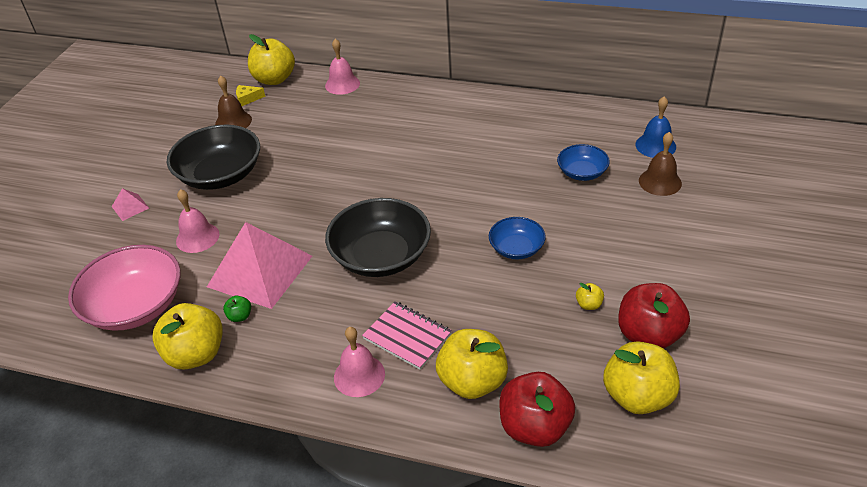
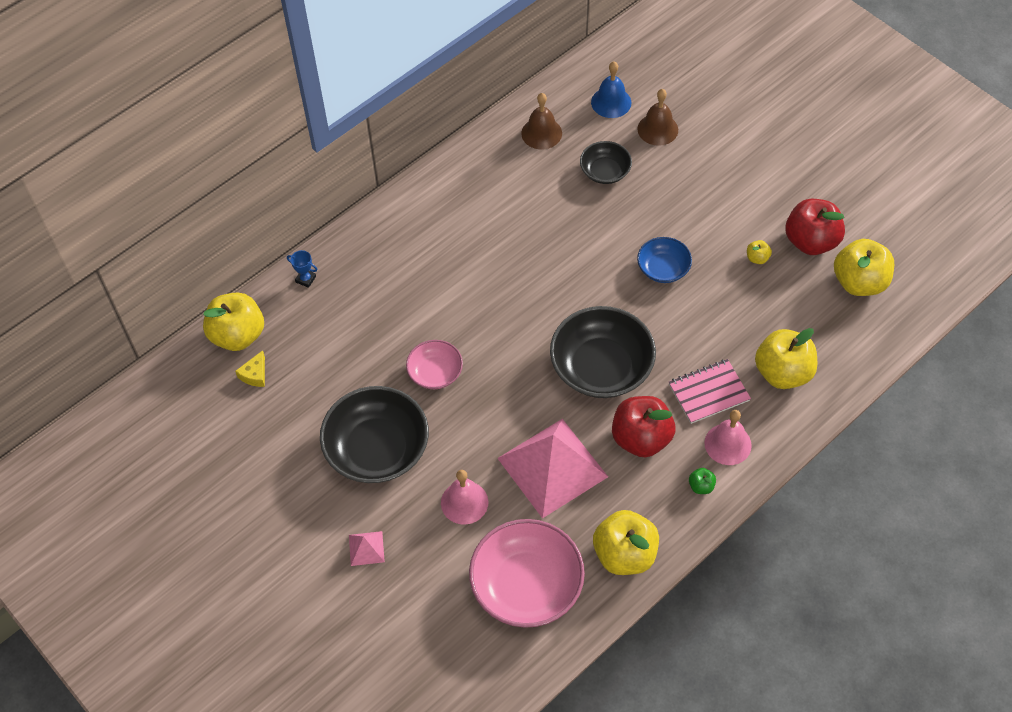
camera: 60 degrees left, 15 degrees up
(233, 122) = (288, 404): brown bell -> brown bell (541, 133)
(240, 316) = (601, 504): green apple -> green apple (701, 486)
(307, 172) = (435, 372): none -> pink bowl
(342, 84) = (305, 279): pink bell -> blue trophy
(534, 427) = (847, 357): red apple -> red apple (641, 438)
(582, 172) = (605, 171): blue bowl -> black bowl

